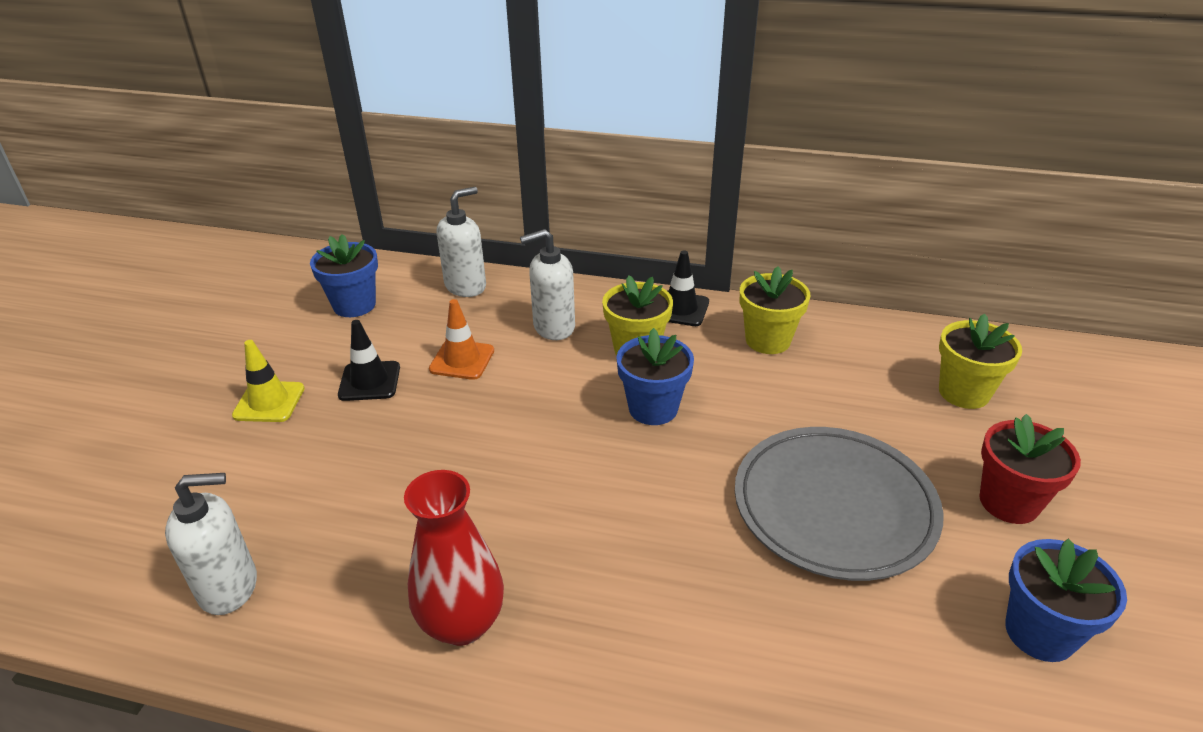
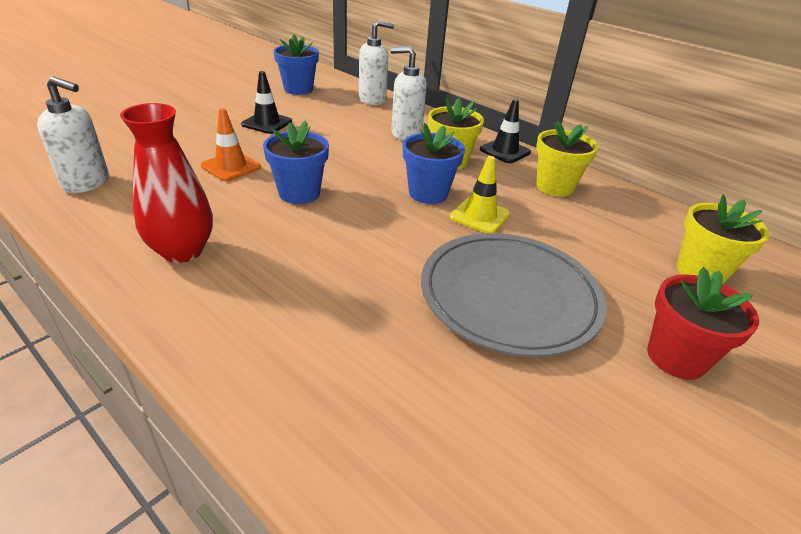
camera: 25 degrees right, 0 degrees up
(269, 402) = (204, 114): yellow traffic cone -> yellow traffic cone (480, 216)
(462, 360) = (331, 131): orange traffic cone -> orange traffic cone (231, 166)
(1039, 633) = (619, 461): blue flower pot -> blue flower pot (299, 193)

